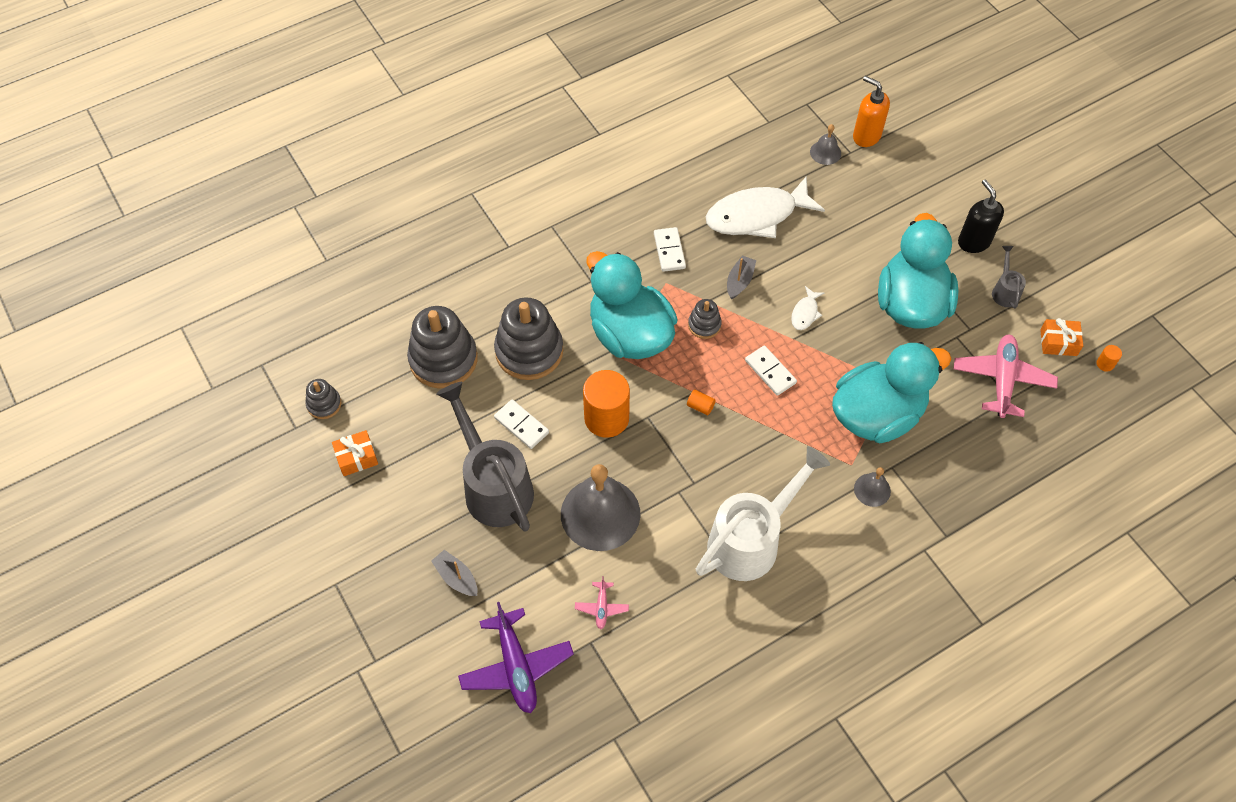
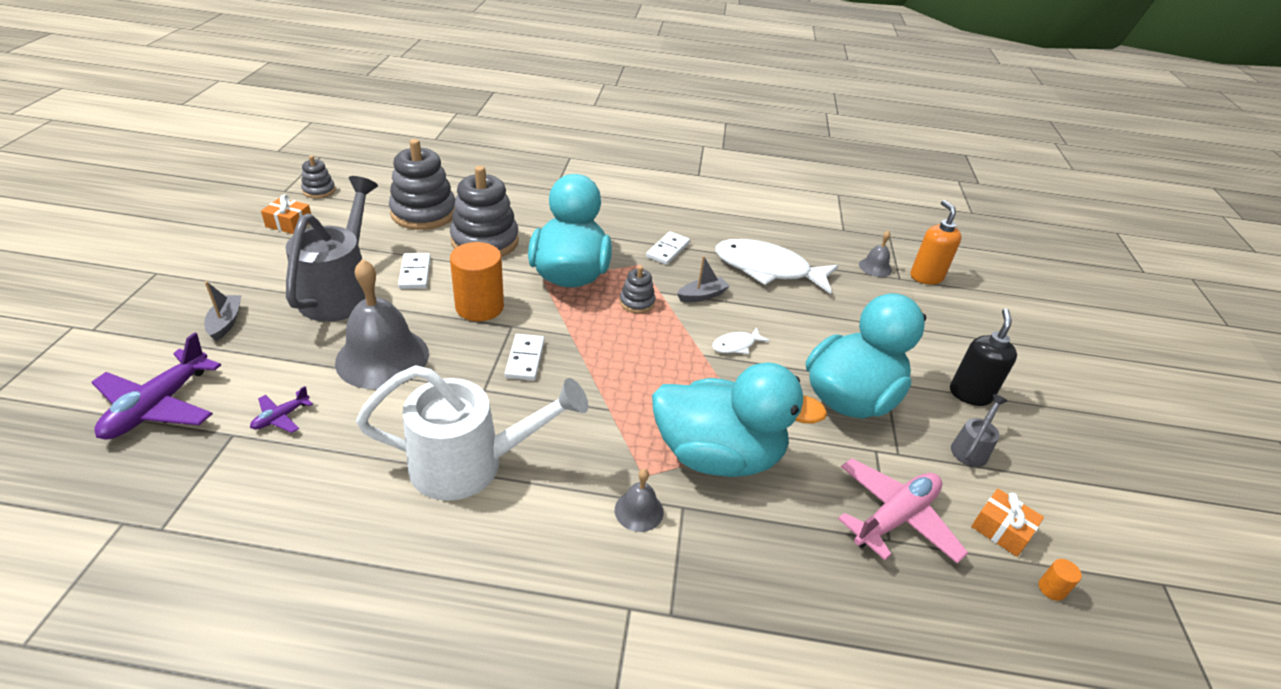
camera: 35 degrees right, 20 degrees down
(601, 607) = (281, 417): pink plane -> purple plane
(700, 406) = (562, 346): orange cylinder -> none
(770, 372) = (653, 362): white domino -> white domino (525, 359)

